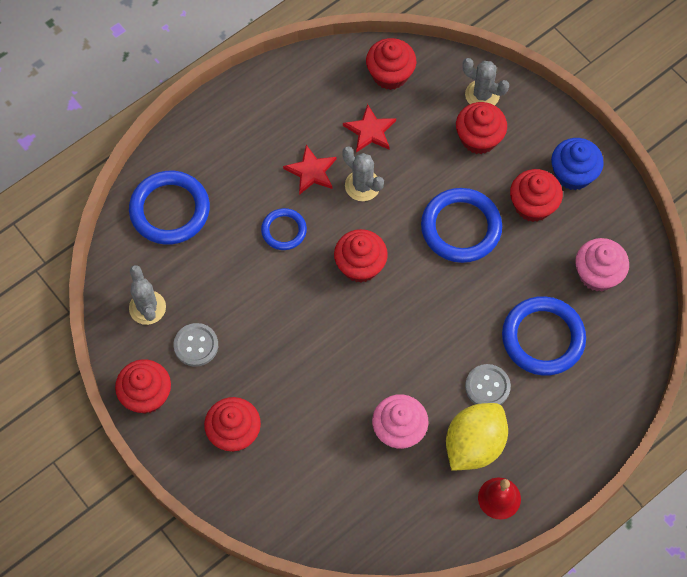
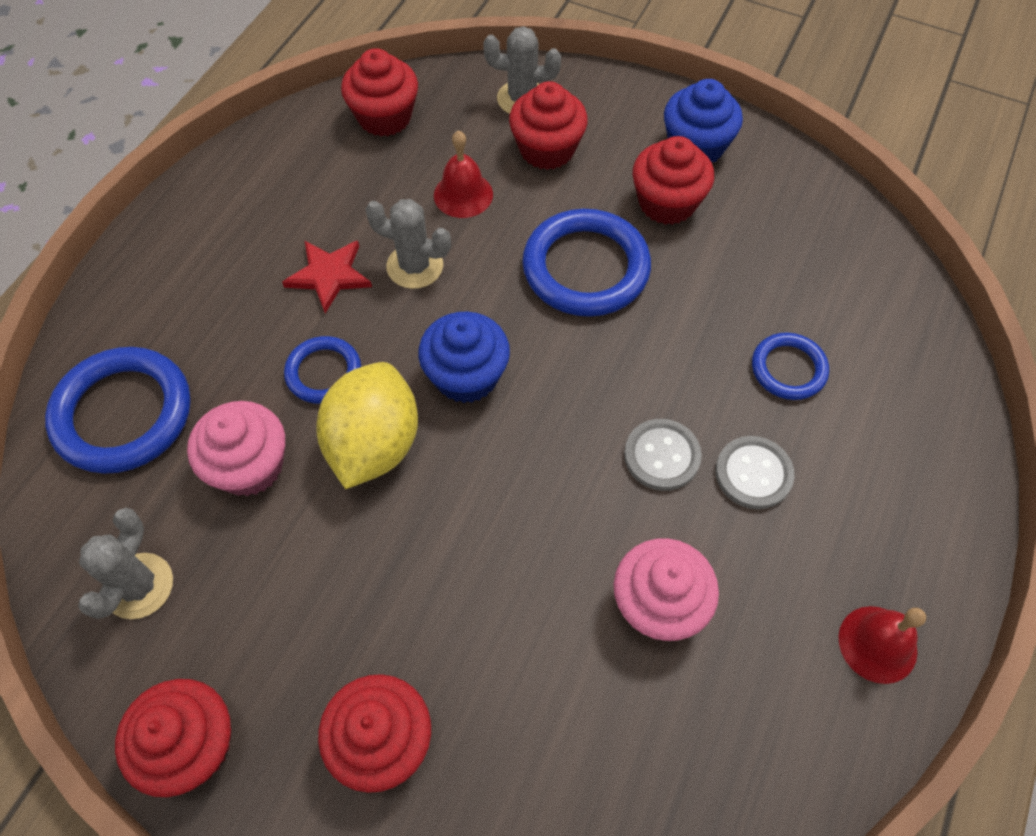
camera: 25 degrees left, 5 degrees down
(147, 308) = (139, 586): grey cactus -> grey cactus turned 60 degrees clockwise
(196, 345) = (250, 614): grey button -> grey button (662, 456)
(360, 265) = (466, 376): red cupcake -> blue cupcake
(370, 131) = (391, 193): red star -> none
(412, 149) = (463, 194): none -> red bell
(474, 445) = (787, 574): yellow lemon -> yellow lemon (374, 444)
(543, 338) = (788, 369): blue ring -> blue ring, size x0.56
(597, 274) = (806, 255): pink cupcake -> pink cupcake (250, 466)

